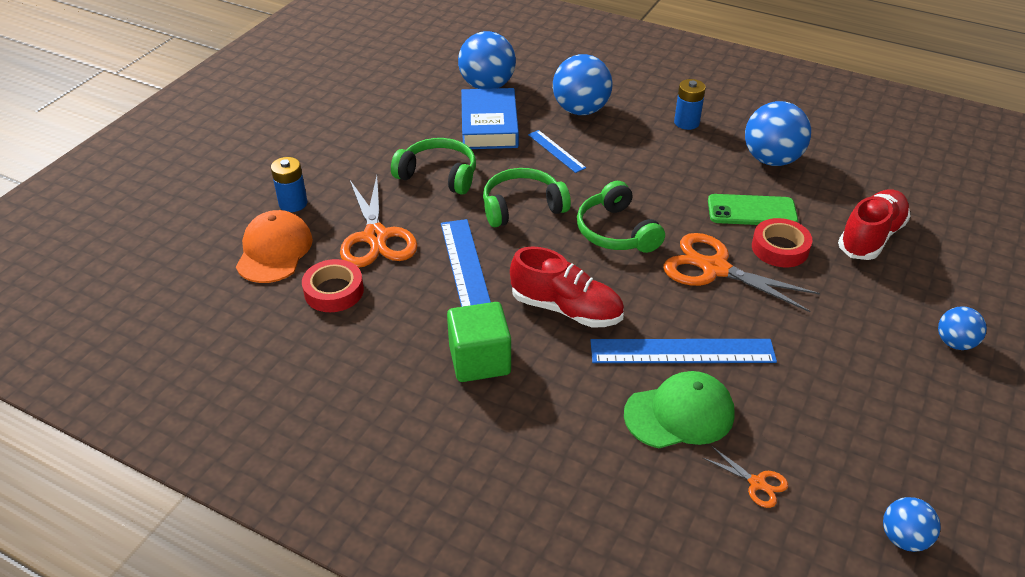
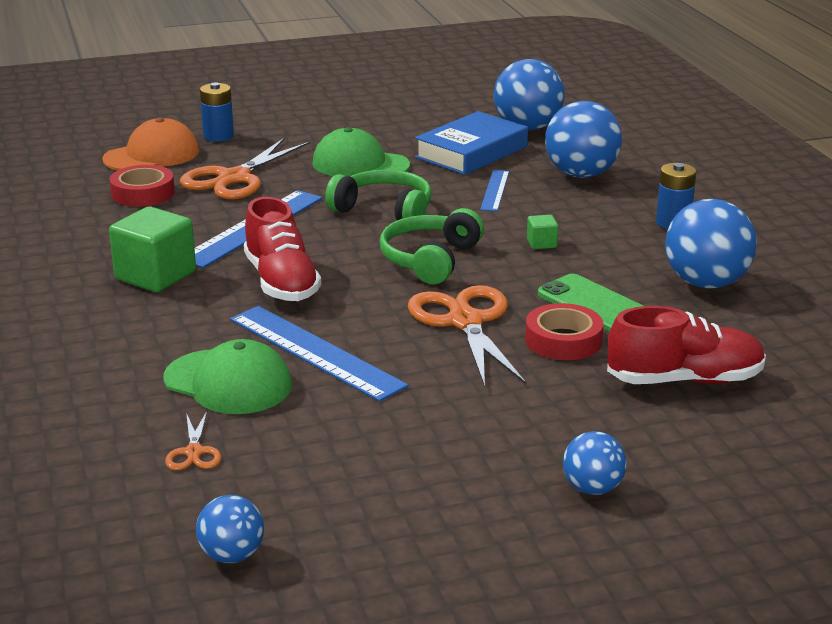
camera: 45 degrees right, 15 degrees down
(438, 175) = (360, 164): green headphones -> green cap
(651, 180) = (541, 243): none -> green cube

